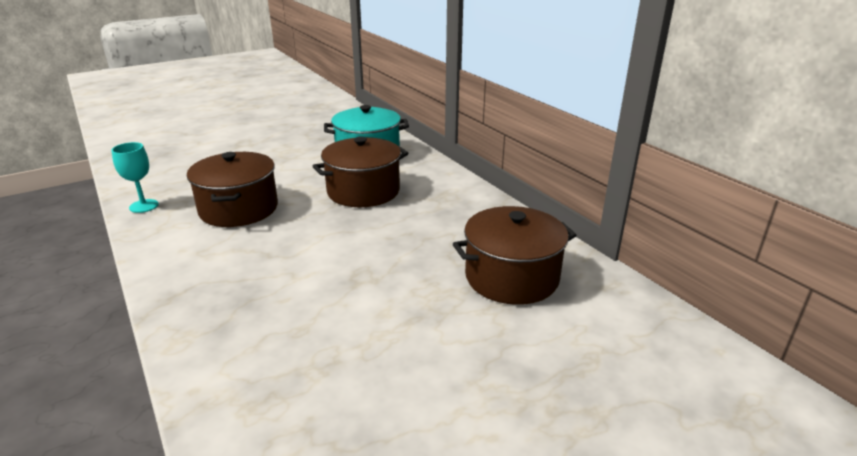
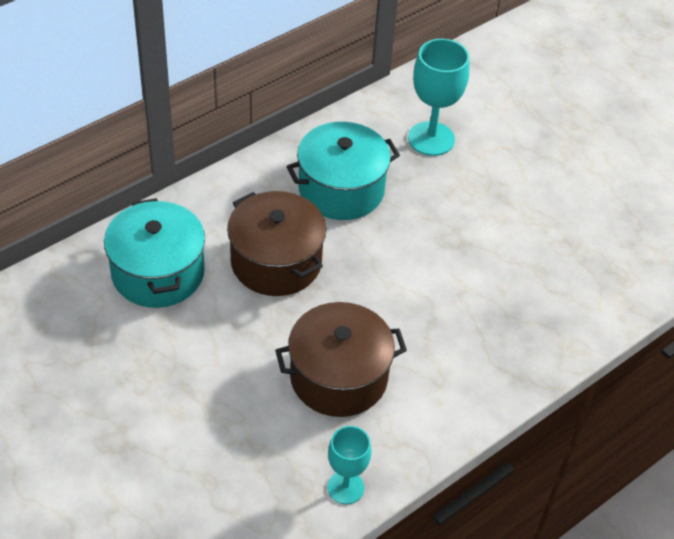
camera: 100 degrees left, 20 degrees up
(439, 222) = (341, 189): none -> turquoise pot
(511, 277) = (431, 139): brown pot -> turquoise goblet

